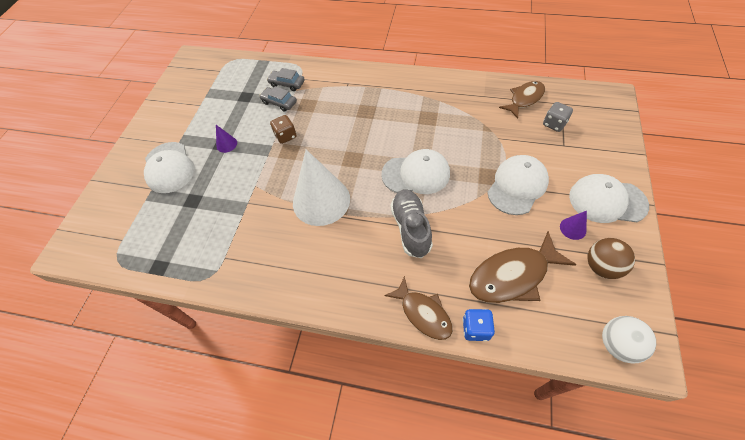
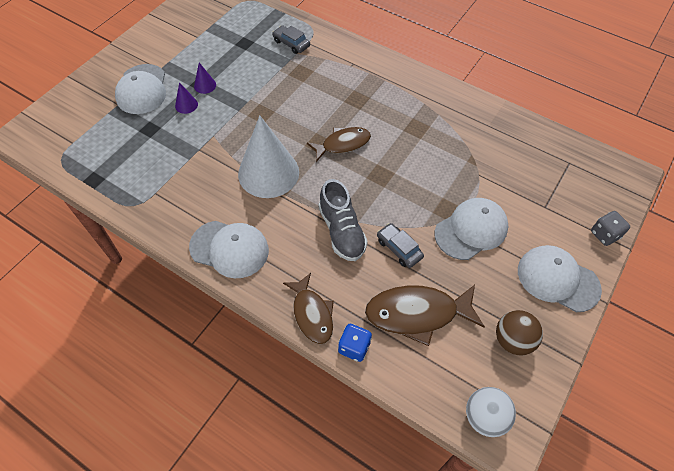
camera: 15 degrees right, 0 degrees up
(279, 102) = (274, 60): grey car -> grey car (399, 248)
(285, 136) = (265, 97): brown dice -> none
(411, 228) = (341, 231): grey shoe -> grey shoe turned 150 degrees clockwise
(416, 174) = (374, 181): white cap -> white cap (229, 249)
(524, 99) = (530, 144): brown fish -> brown fish (342, 144)
(554, 124) = (547, 181): grey dice -> grey dice (604, 234)
(573, 228) = (505, 293): purple cone -> purple cone (186, 105)

